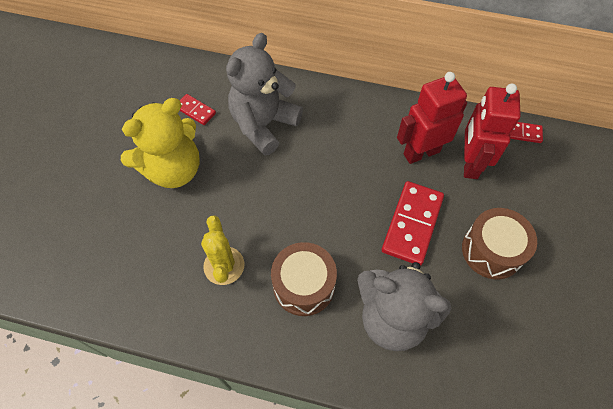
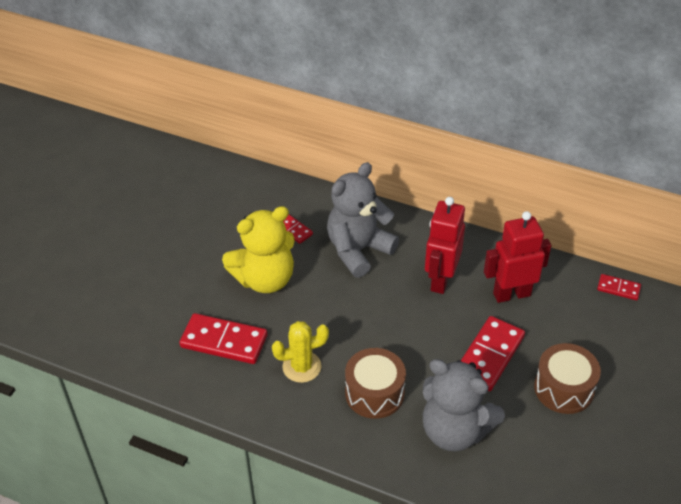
camera: 10 degrees right, 15 degrees down
(138, 247) = (224, 341): none -> red domino
(224, 266) = (302, 367): yellow cactus -> yellow cactus turned 75 degrees clockwise
(470, 163) = (559, 310): red robot -> red robot (440, 280)

